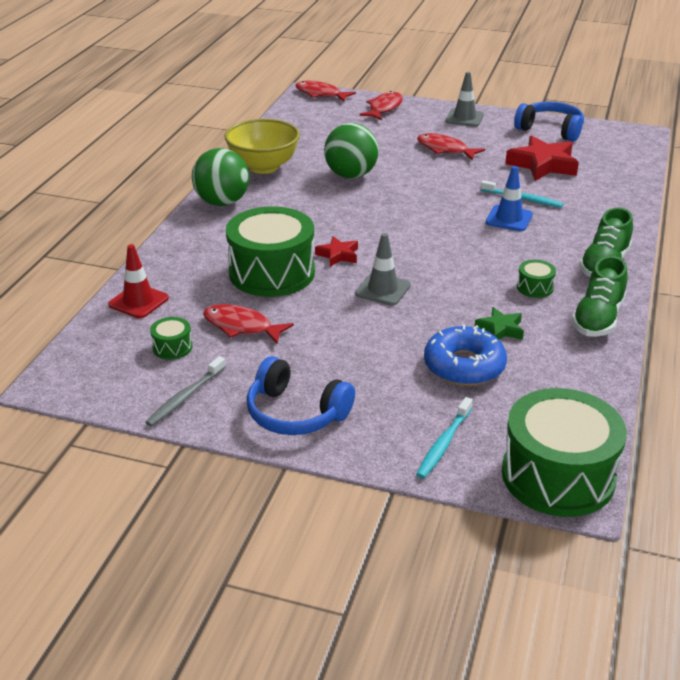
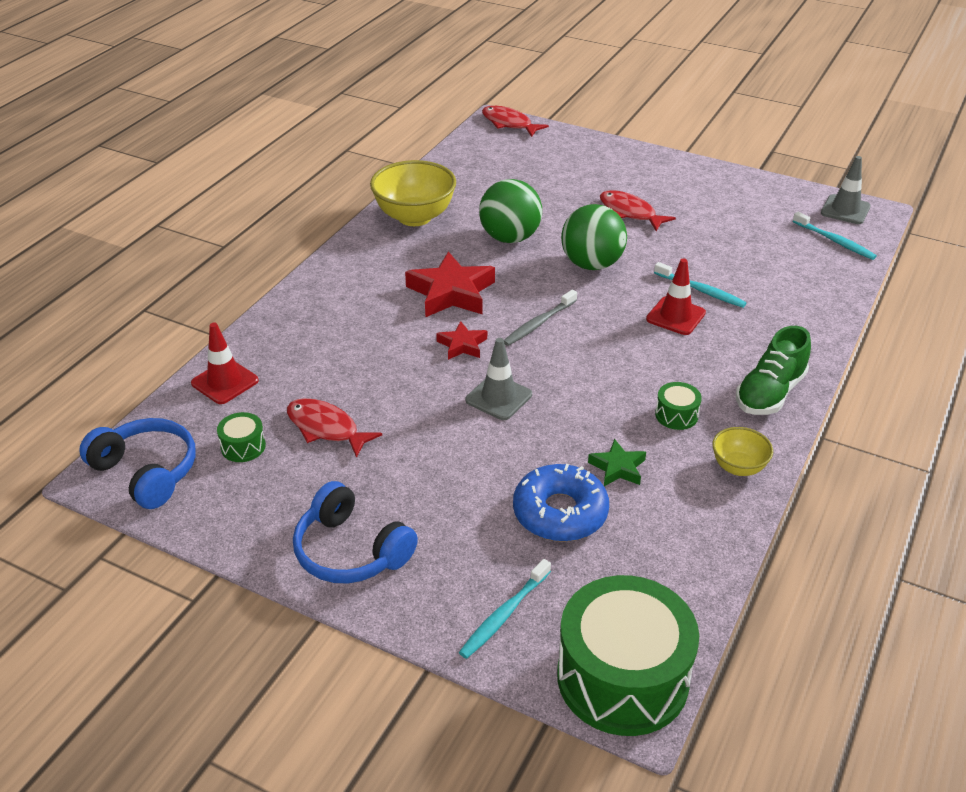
camera: 10 degrees right, 5 degrees up
(185, 397) = (237, 513): grey toothbrush -> grey toothbrush (538, 323)
(222, 202) = (354, 260): green ball -> green ball (591, 264)
(272, 273) = (381, 360): green drum -> none
(384, 108) = (576, 149): red fish -> none
(464, 118) = (666, 171): grey traffic cone -> grey traffic cone (845, 210)
(509, 219) = (675, 316): blue traffic cone -> red traffic cone
(543, 165) = (740, 245): red star -> red star (451, 293)
(550, 130) = (764, 196): blue headphones -> blue headphones (147, 472)
(597, 319) = (738, 467): green shoe -> yellow bowl
(617, 156) = (835, 241): none -> turquoise toothbrush

